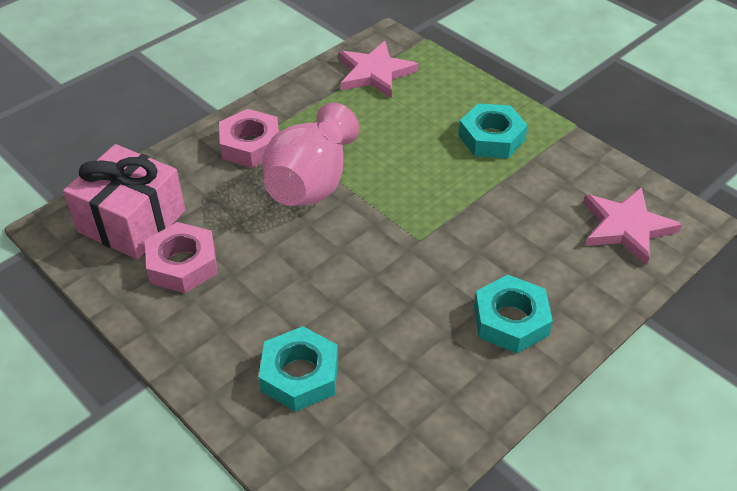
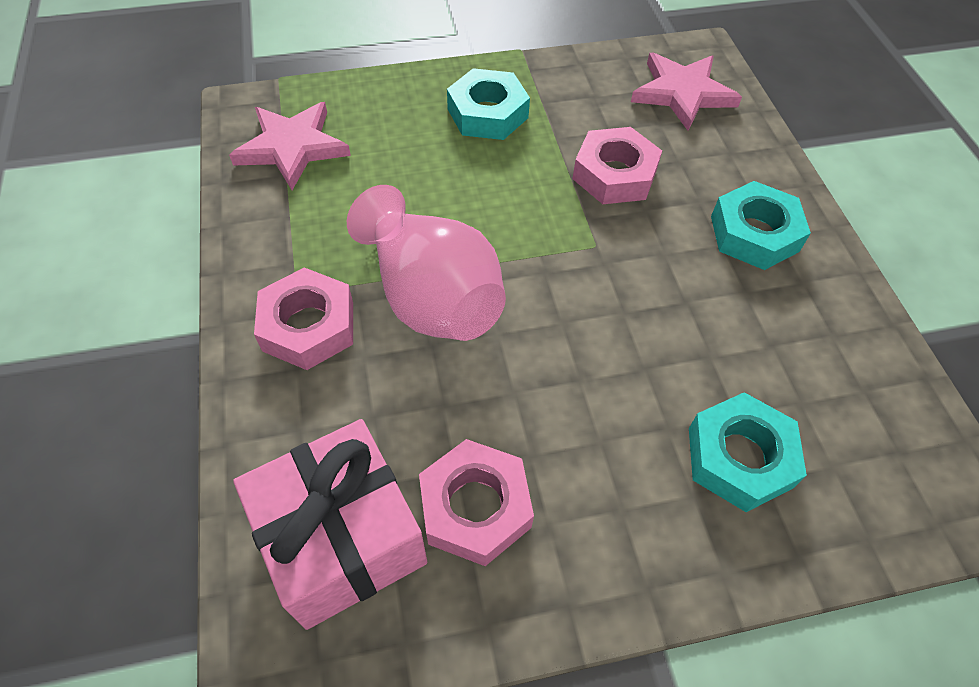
camera: 60 degrees left, 10 degrees up
(496, 223) = (614, 174): none -> pink nut

